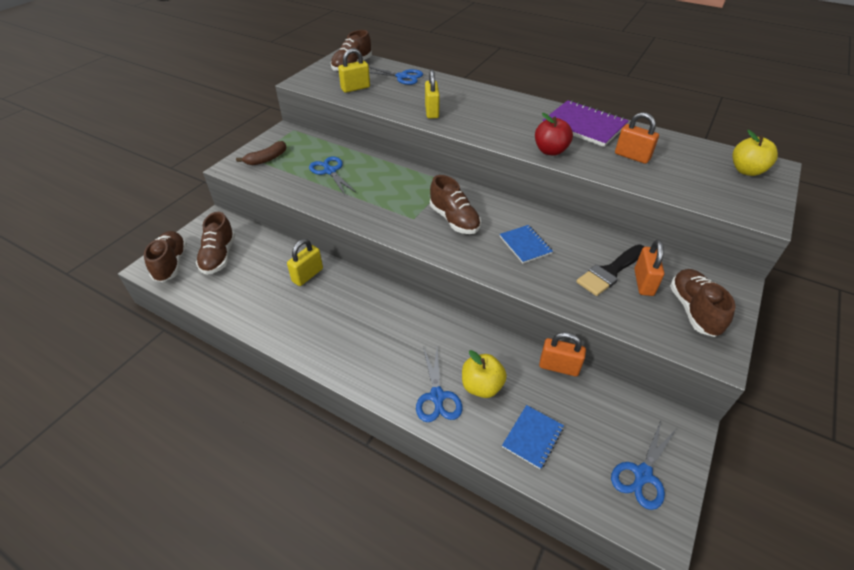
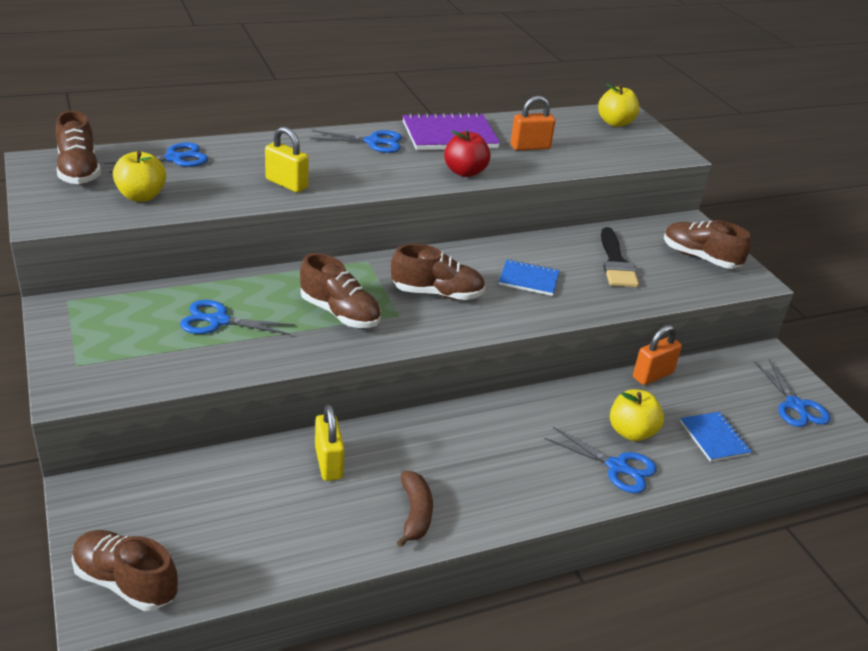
camera: 55 degrees left, 10 degrees down
(219, 256) = (180, 525): brown shoe -> brown shoe (340, 313)
(266, 159) = (102, 354): brown banana -> brown banana (415, 514)
(355, 88) = (141, 196): yellow padlock -> yellow apple
(524, 110) = (374, 142): none -> blue scissors
(643, 282) = (646, 257): orange padlock -> none

